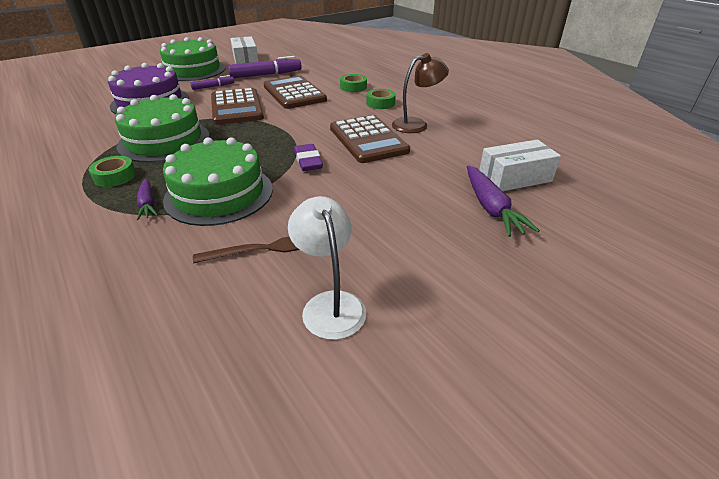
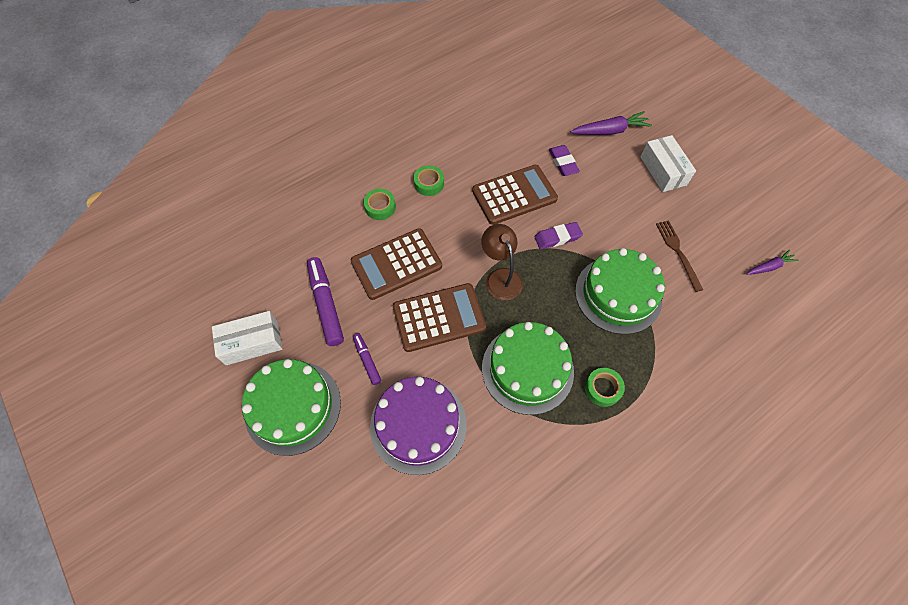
camera: 90 degrees left, 25 degrees up
(147, 204) = (641, 343): purple carrot -> purple carrot (769, 267)
(330, 304) = (717, 215): white lamp -> none
(416, 124) = (480, 159): brown lamp -> brown lamp (500, 277)
(421, 169) = (563, 162): none -> purple eraser
(514, 178) = (569, 111): white box -> white box (663, 171)

